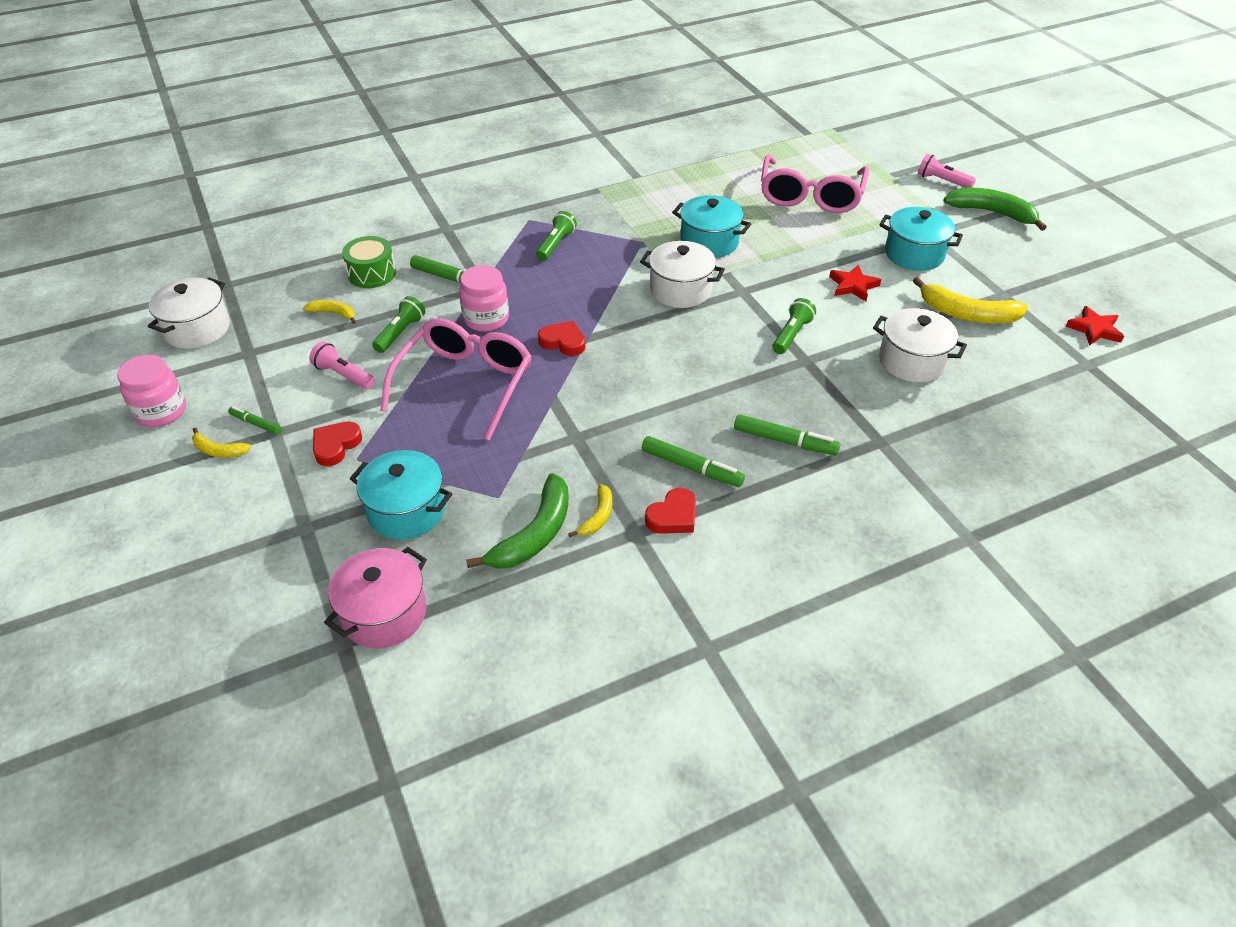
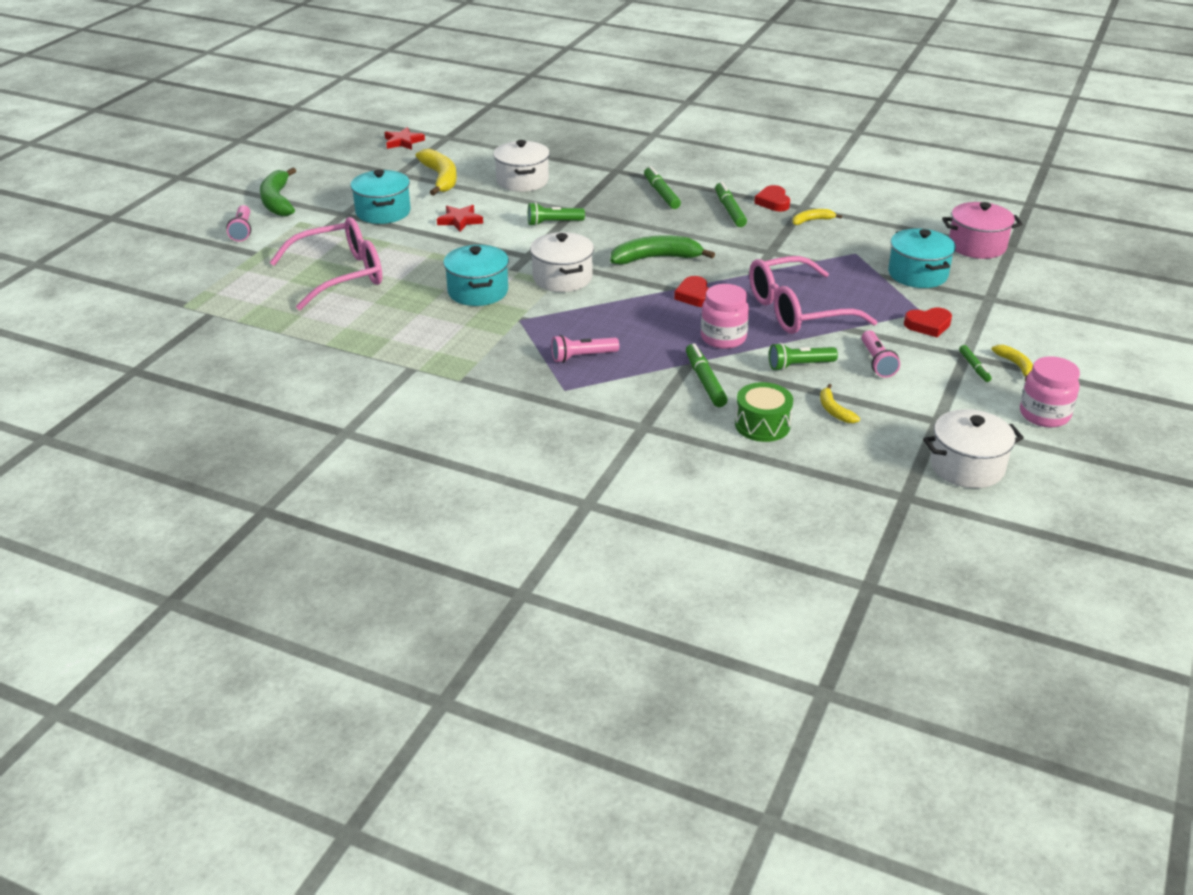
camera: 130 degrees left, 10 degrees down
(534, 534) = (857, 231): green banana -> green banana (656, 258)
(556, 244) = (582, 357): green flashlight -> pink flashlight
(673, 516) = (773, 202): red heart -> red heart turned 105 degrees counterclockwise

